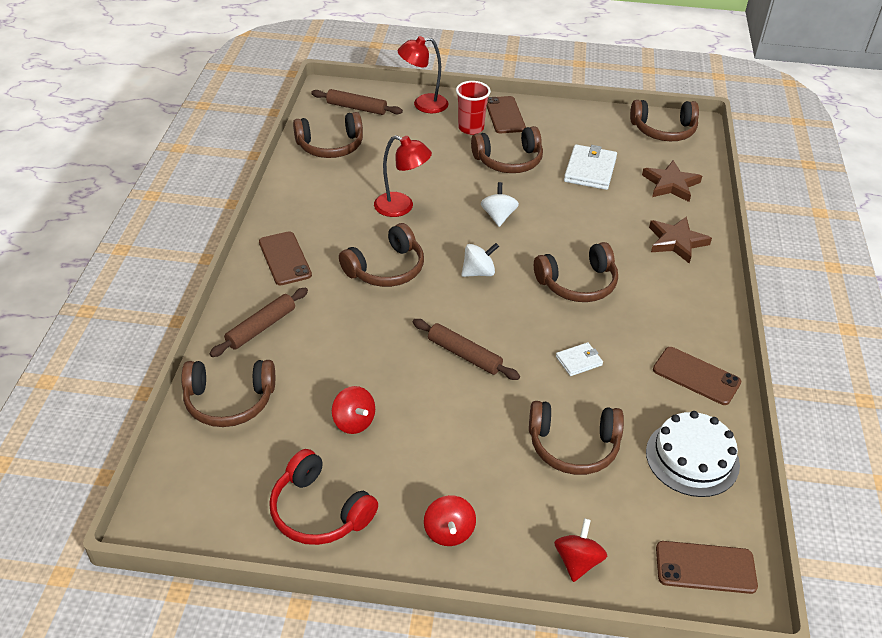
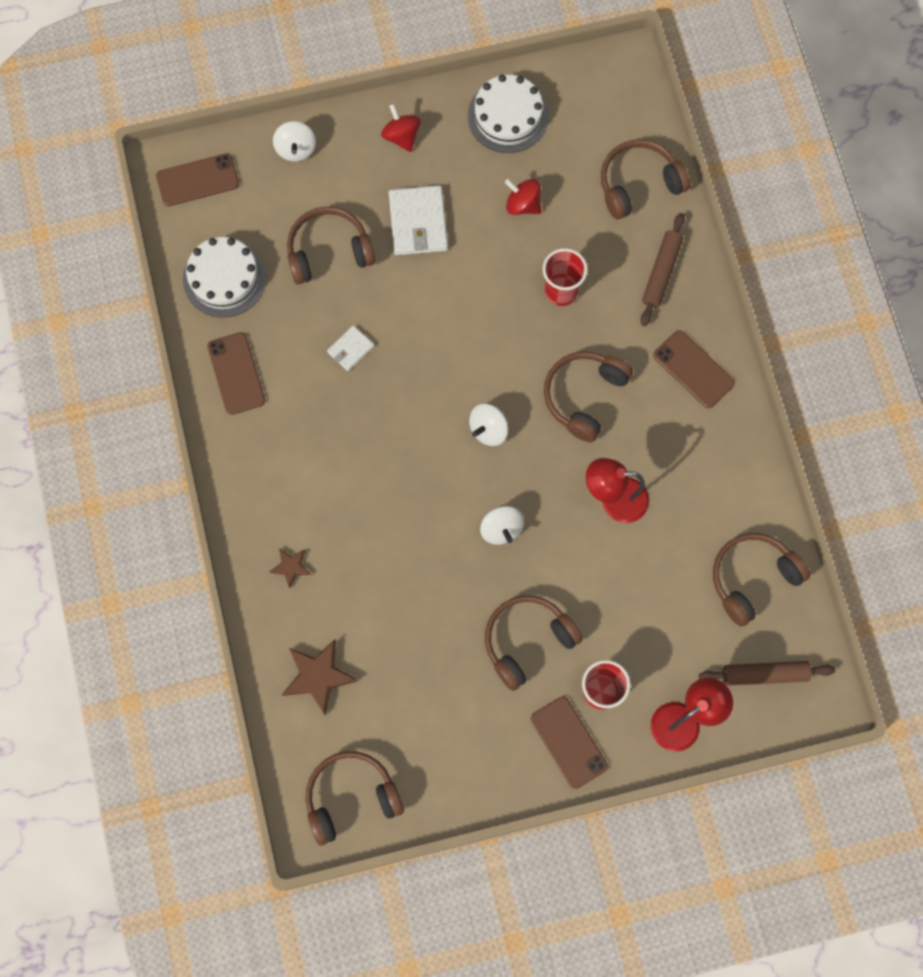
camera: 160 degrees right, 30 degrees up
(319, 511) = (508, 116): red headphones -> white cake
(360, 342) = (561, 291): none -> red cup
(464, 355) = (459, 314): brown rolling pin -> none
(577, 561) = (296, 149): red spinning top -> white spinning top
(578, 283) = (381, 454): brown headphones -> none
(590, 170) = (423, 664): white wallet -> white wallet (418, 222)
(676, 242) = (291, 567): brown star -> brown star, size x0.56
(696, 376) = (236, 373): brown phone -> brown phone turned 60 degrees clockwise

